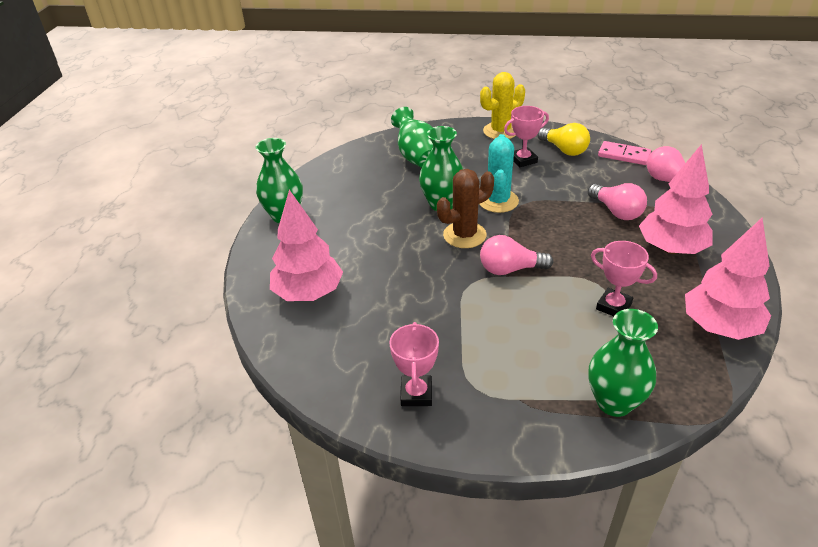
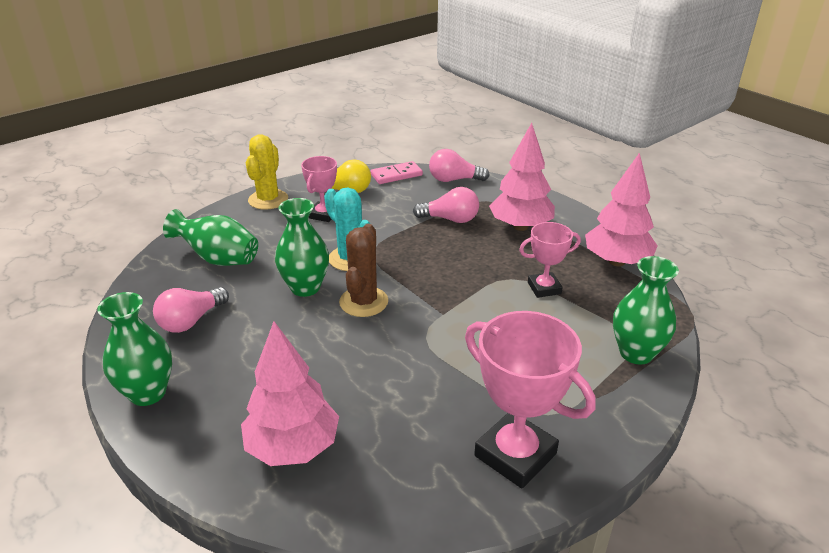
camera: 50 degrees left, 5 degrees down
(416, 394) = (515, 455): pink trophy -> pink trophy, size x1.72
(510, 269) = (439, 307): pink light bulb -> pink light bulb (191, 321)

